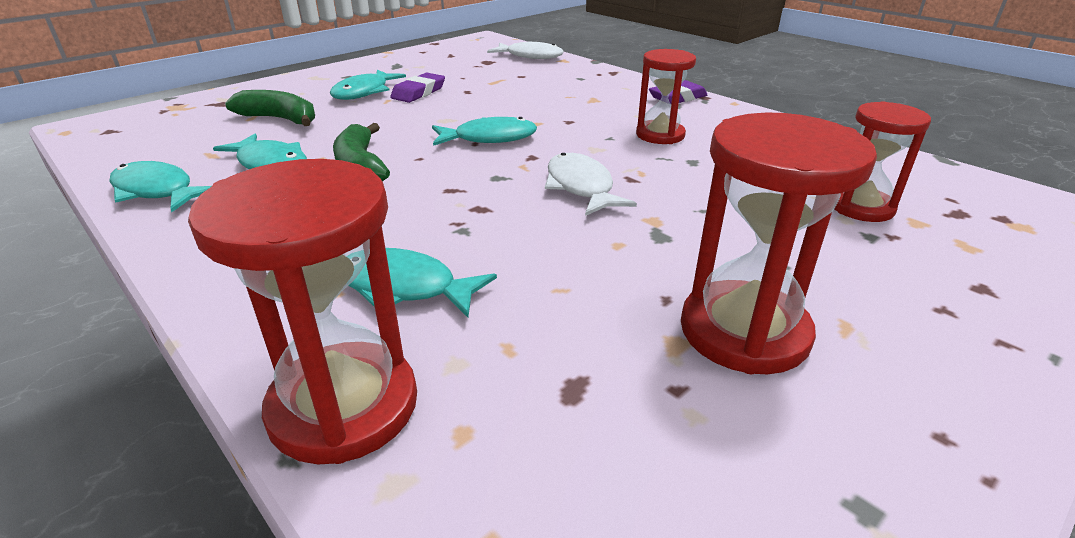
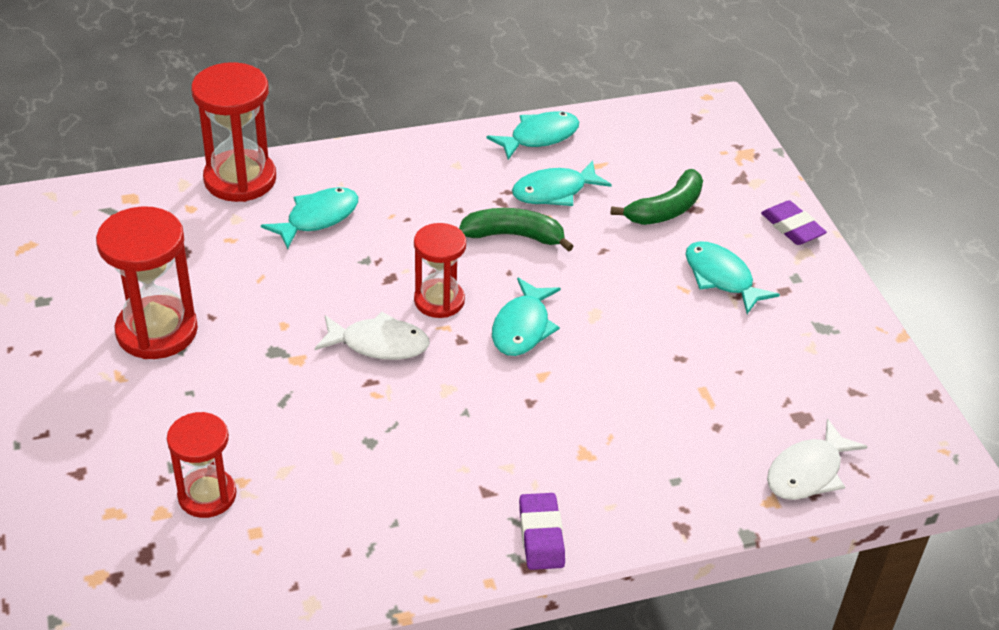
camera: 115 degrees right, 10 degrees up
(418, 92) = (697, 318): purple eraser -> purple eraser (792, 227)
(660, 135) = (443, 453): red hourglass -> red hourglass (439, 300)

